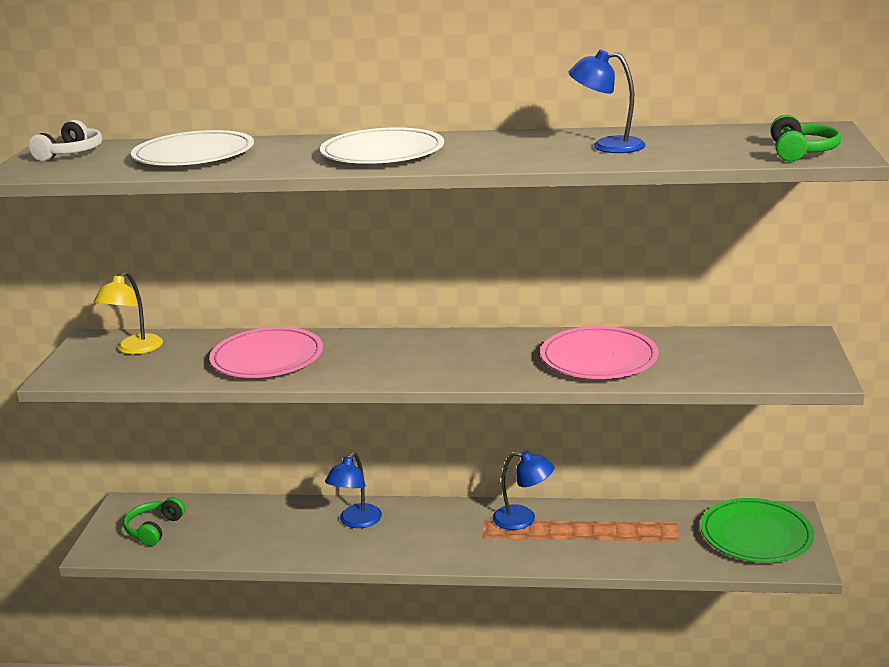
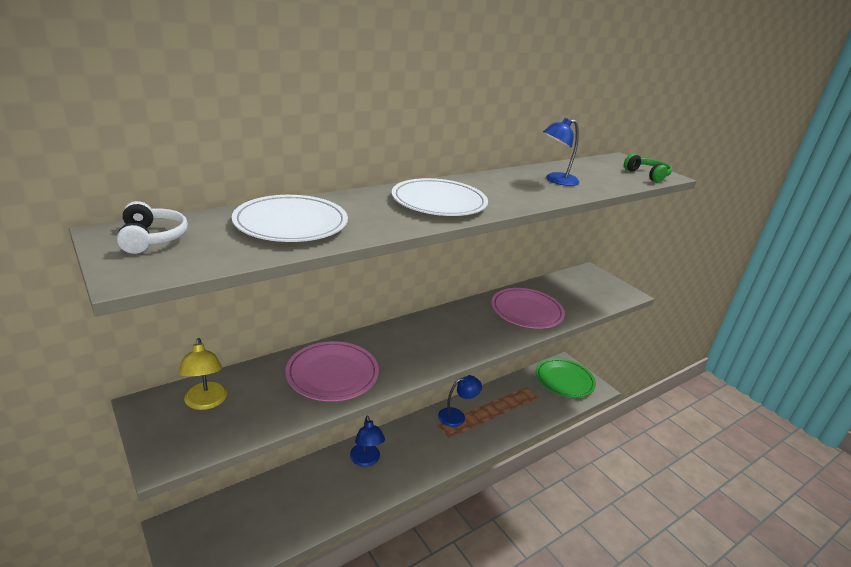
camera: 45 degrees left, 5 degrees up
(154, 529) = (221, 537): green headphones -> none

